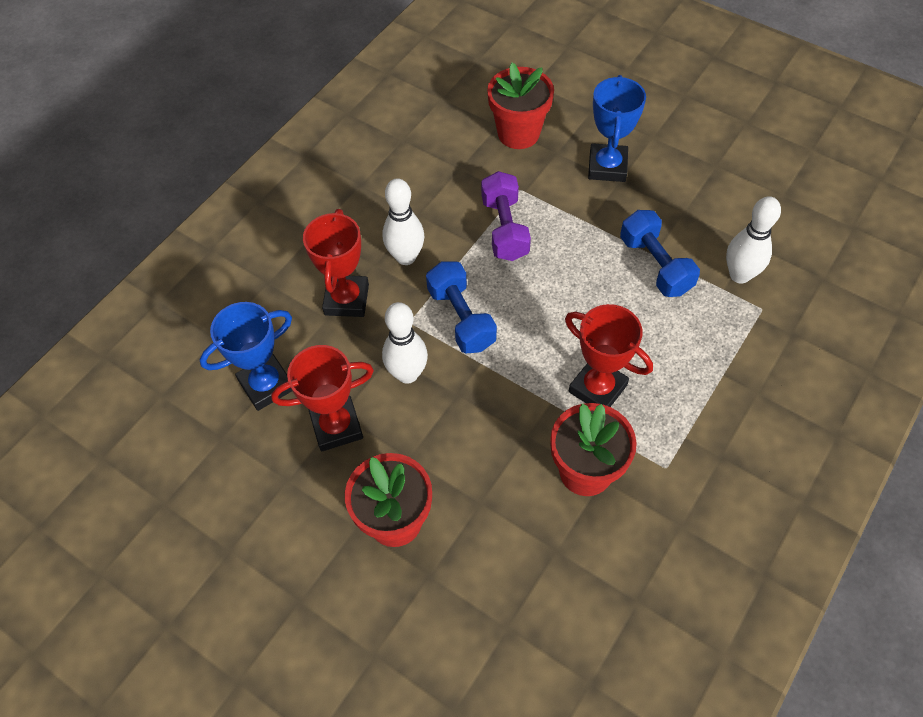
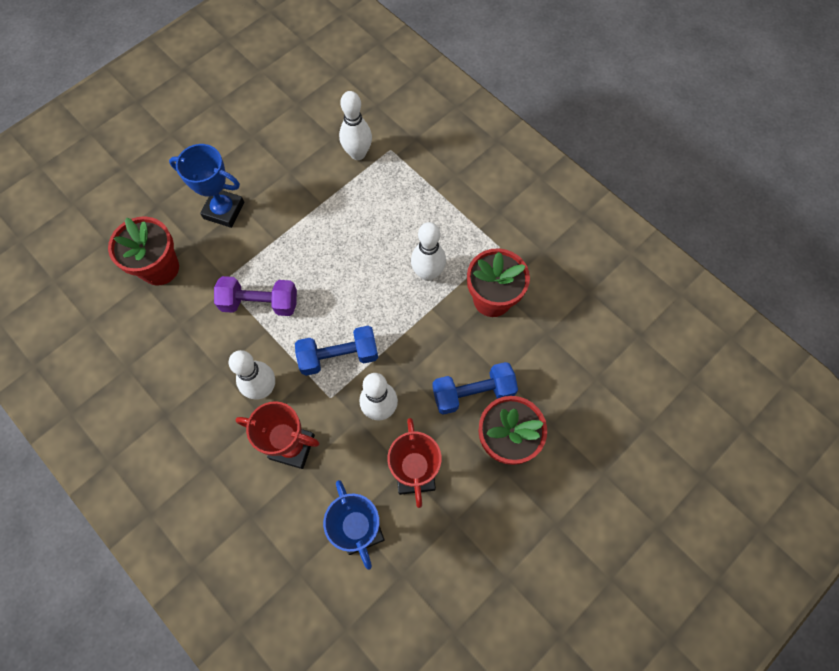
camera: 80 degrees left, 10 degrees up
(597, 388) = (428, 273): red trophy -> white bowling pin
(655, 265) = (332, 205): blue dumbbell -> blue dumbbell (473, 393)

